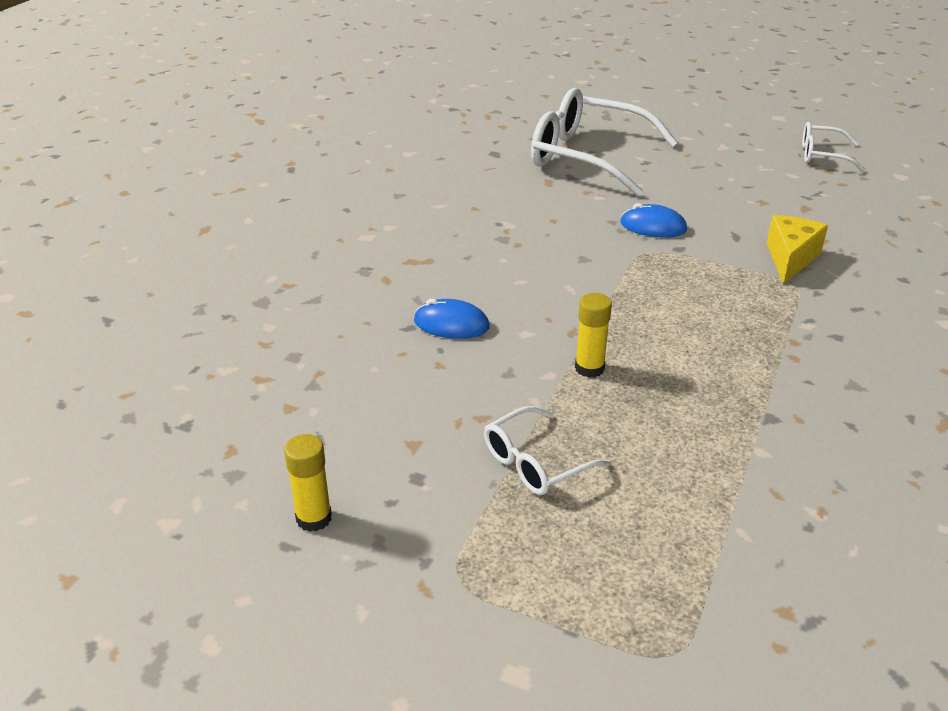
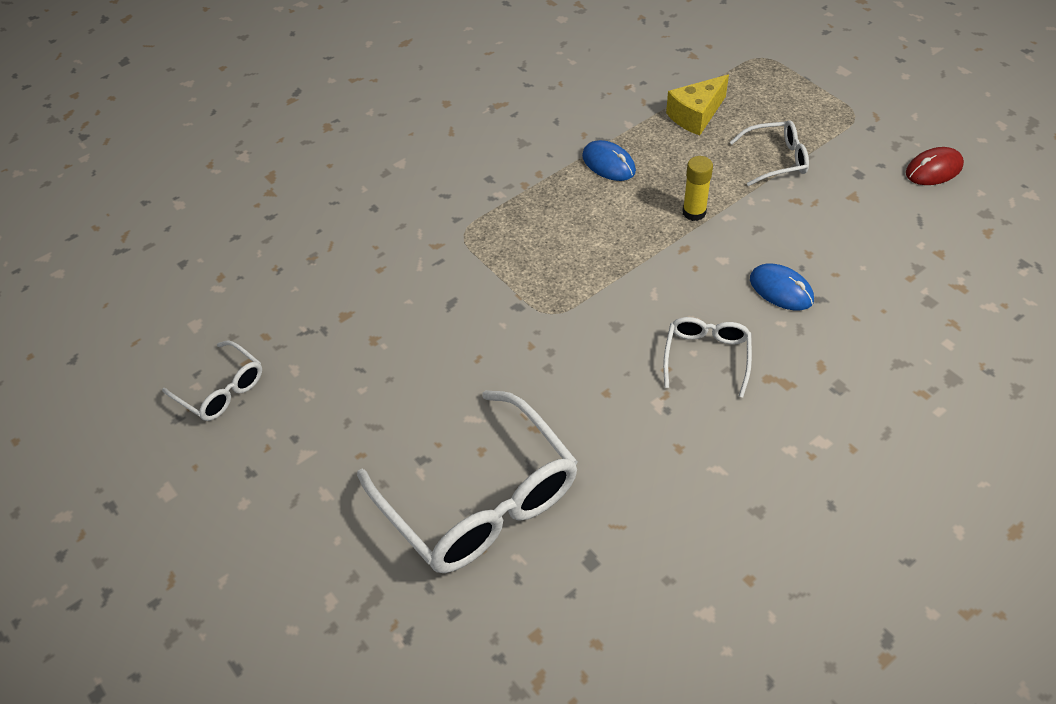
camera: 150 degrees left, 15 degrees up
(314, 518) = (933, 169): yellow glue stick -> red mouse
(489, 259) = (706, 357): none -> white glasses
(653, 226) = (515, 344): blue mouse -> blue mouse (608, 164)
(790, 258) = (435, 259): yellow cheese -> yellow cheese (696, 115)

